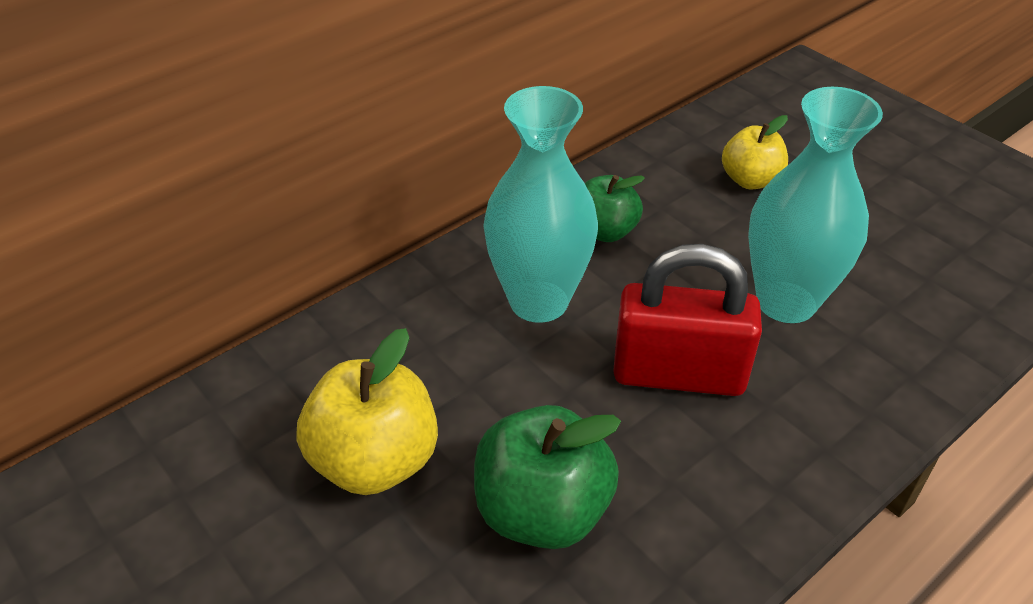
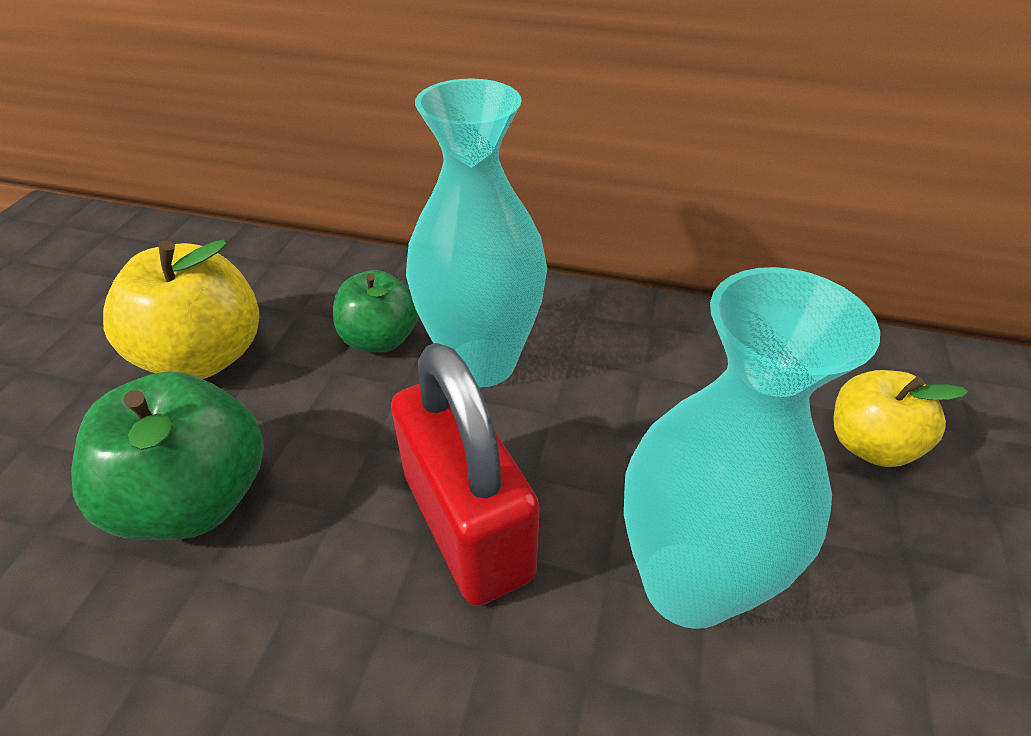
camera: 55 degrees right, 0 degrees up
(605, 231) = (631, 361): green apple -> green apple (380, 339)

